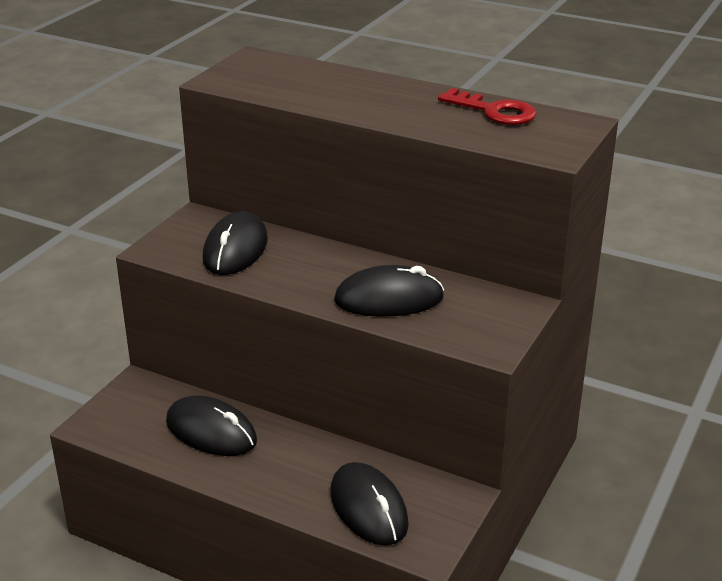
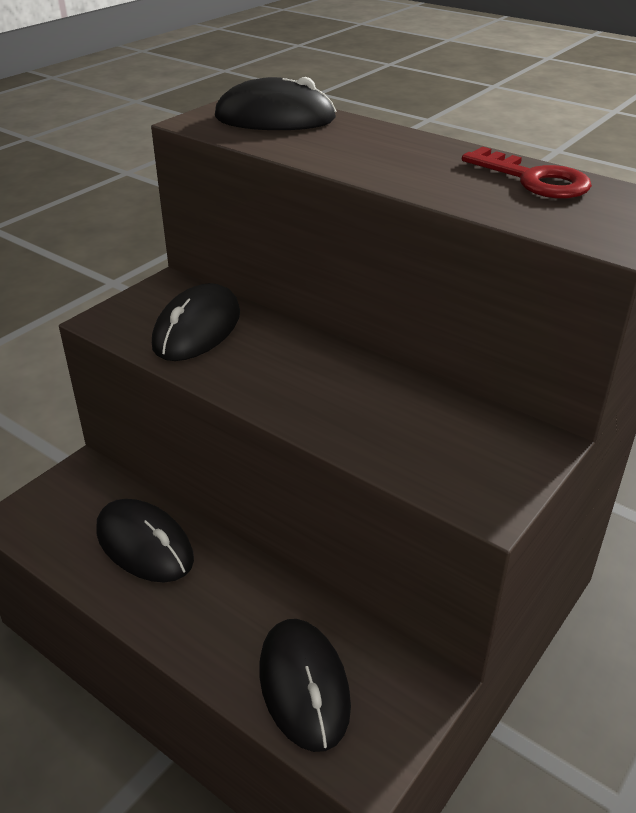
camera: 10 degrees right, 5 degrees up
(389, 299) = (364, 416): black mouse -> black mouse (275, 118)

